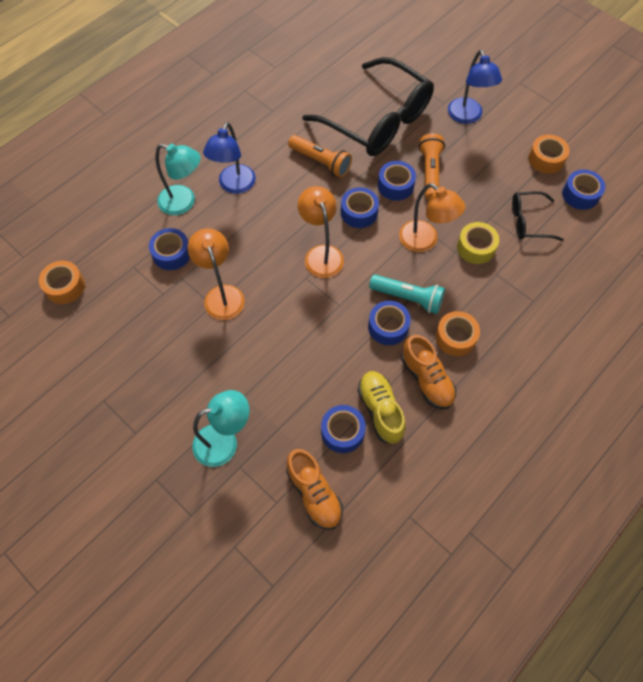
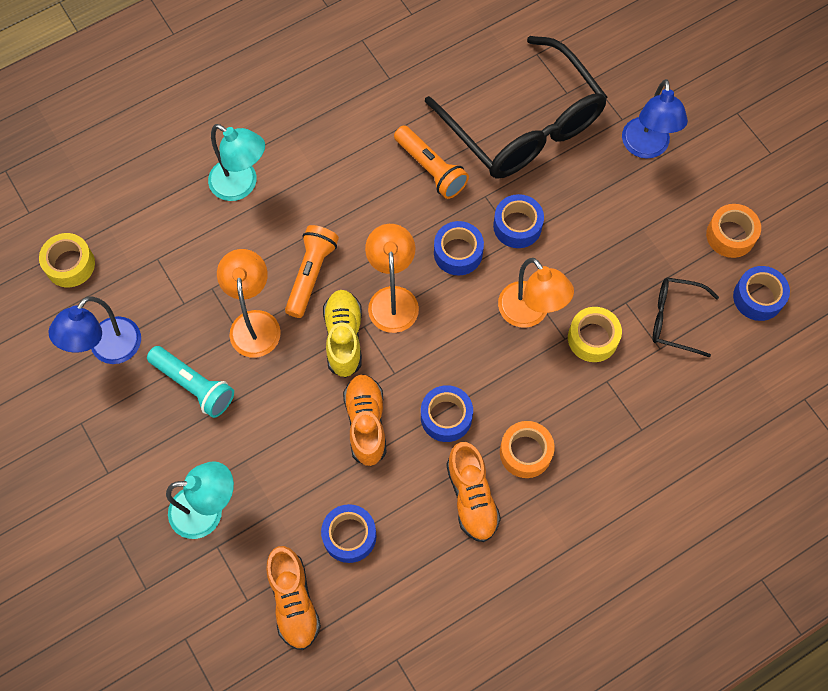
camera: 15 degrees right, 5 degrees up
(65, 286) = (70, 264): orange tape -> yellow tape
(171, 254) = (208, 252): blue tape -> none
(234, 185) = (310, 176): blue lamp -> blue lamp (108, 350)
(329, 346) = (366, 423): none -> orange shoe
(380, 410) = (403, 521): yellow shoe -> yellow shoe (344, 337)
(408, 298) = (483, 385): turquoise flashlight -> turquoise flashlight (194, 385)
(430, 172) = (568, 218): orange flashlight -> orange flashlight (311, 275)

